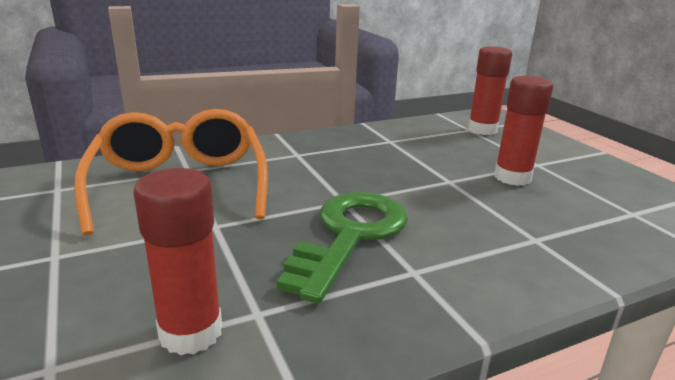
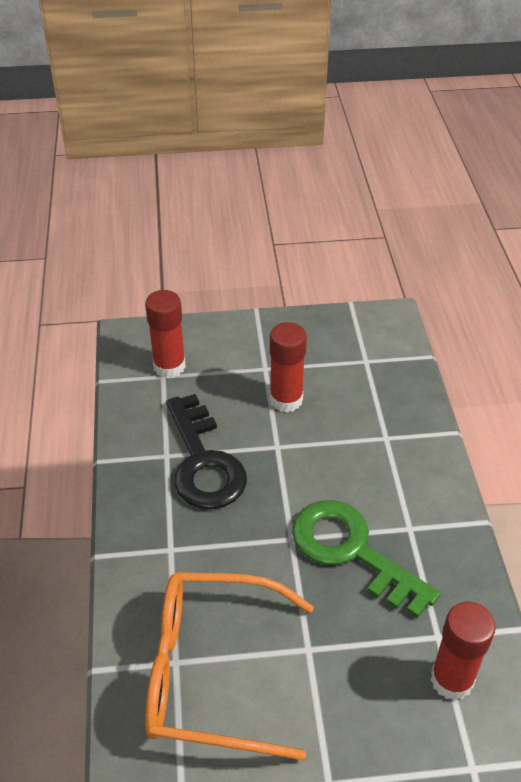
camera: 70 degrees left, 20 degrees up
(397, 154) = (203, 462): none -> black key

